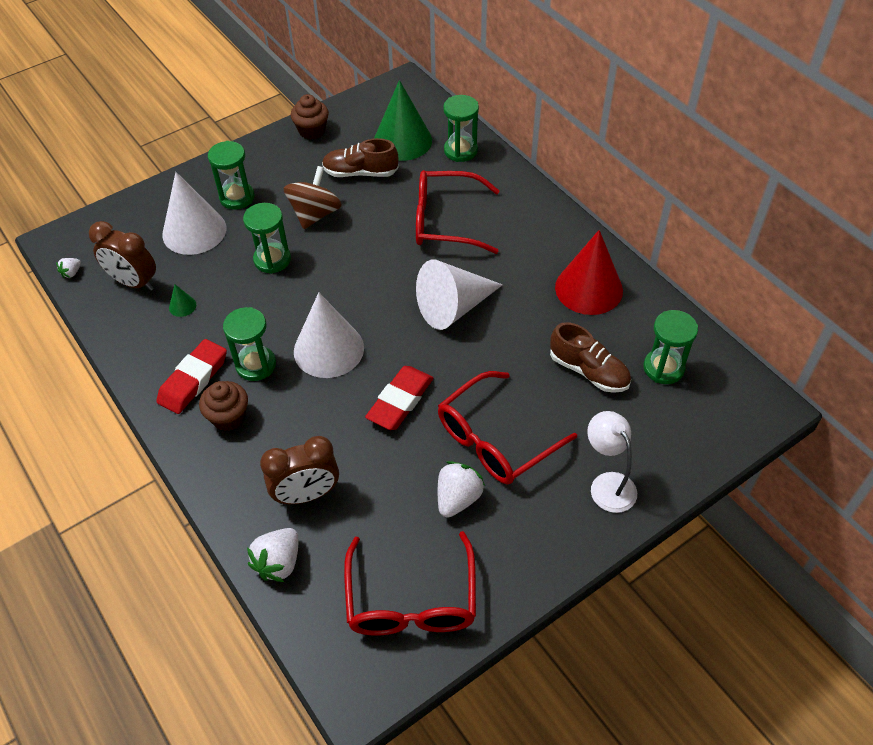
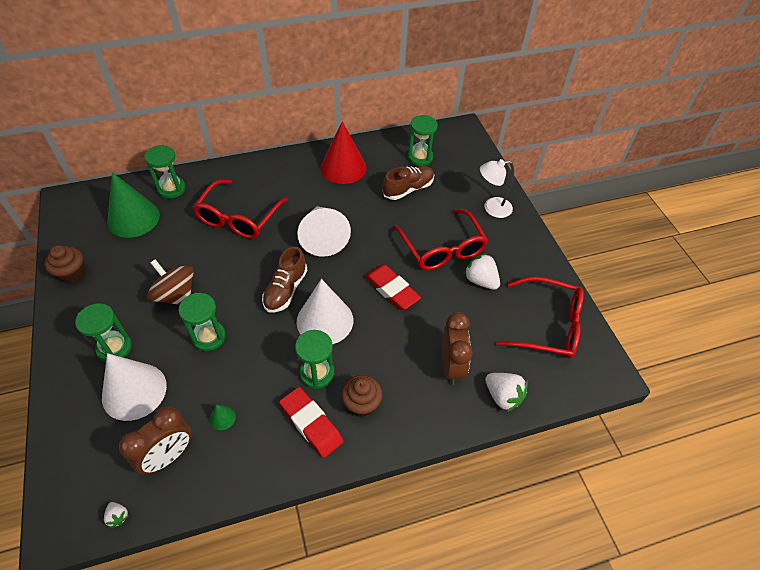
camera: 75 degrees left, 0 degrees up
(360, 173) = (149, 254): brown shoe -> brown shoe (285, 290)

